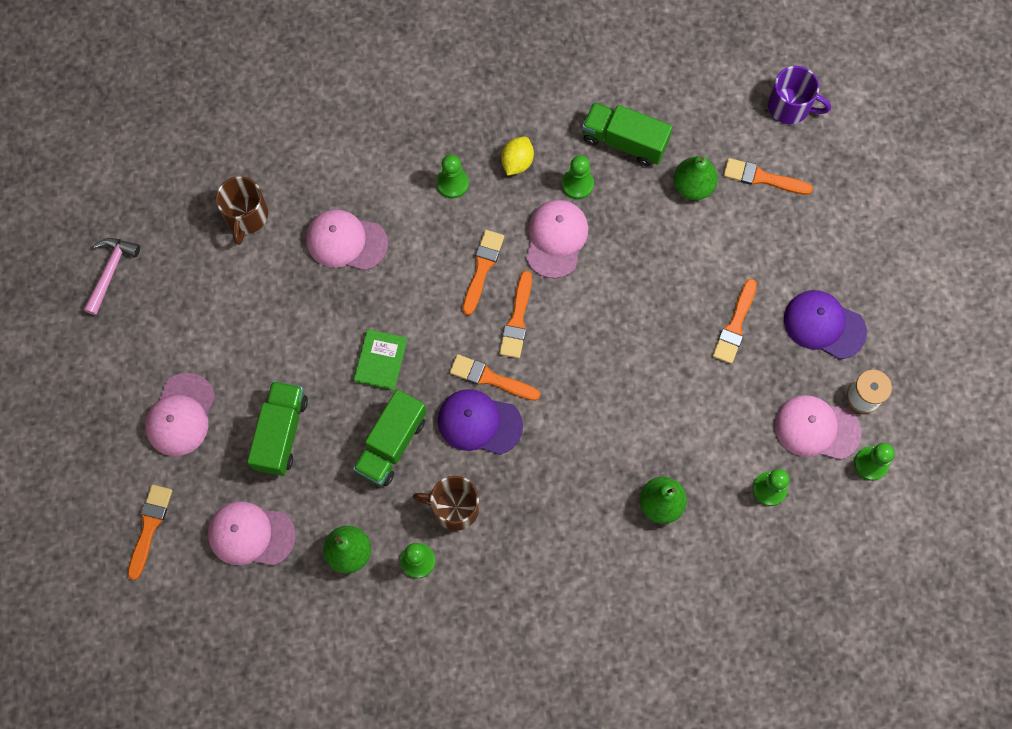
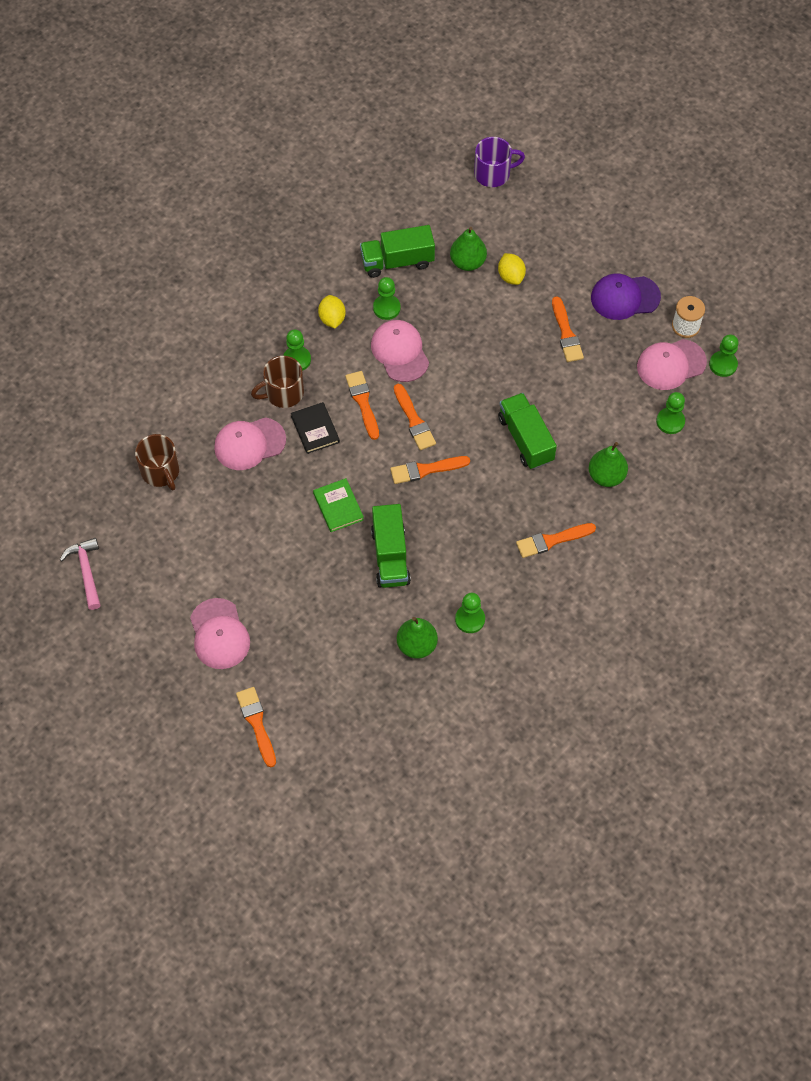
camera: 35 degrees left, 10 degrees down
(251, 534) = (336, 680): pink cap -> none
(281, 433) = (304, 599): green truck -> green truck (525, 439)
(417, 267) = (315, 429): none -> black book
(454, 507) = (467, 568): brown mug -> brown mug (283, 393)
(479, 423) = (441, 503): purple cap -> none
(725, 228) = (511, 276): none -> yellow lemon
(763, 178) = (511, 229): orange brush -> orange brush (552, 540)

